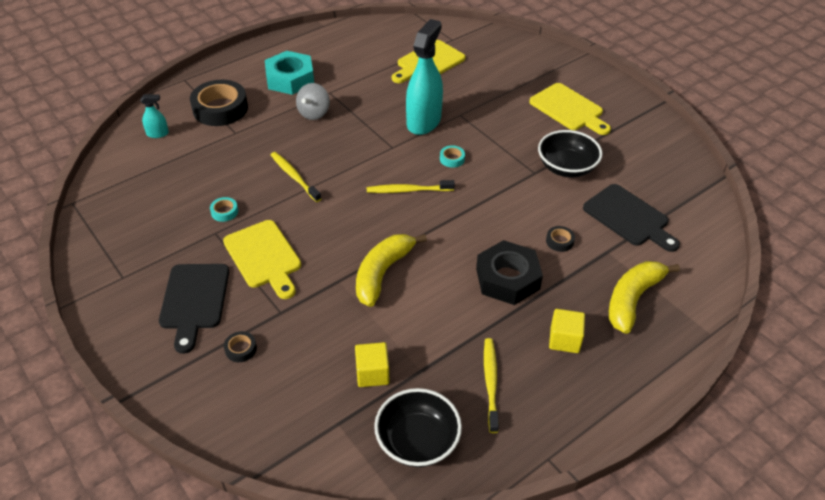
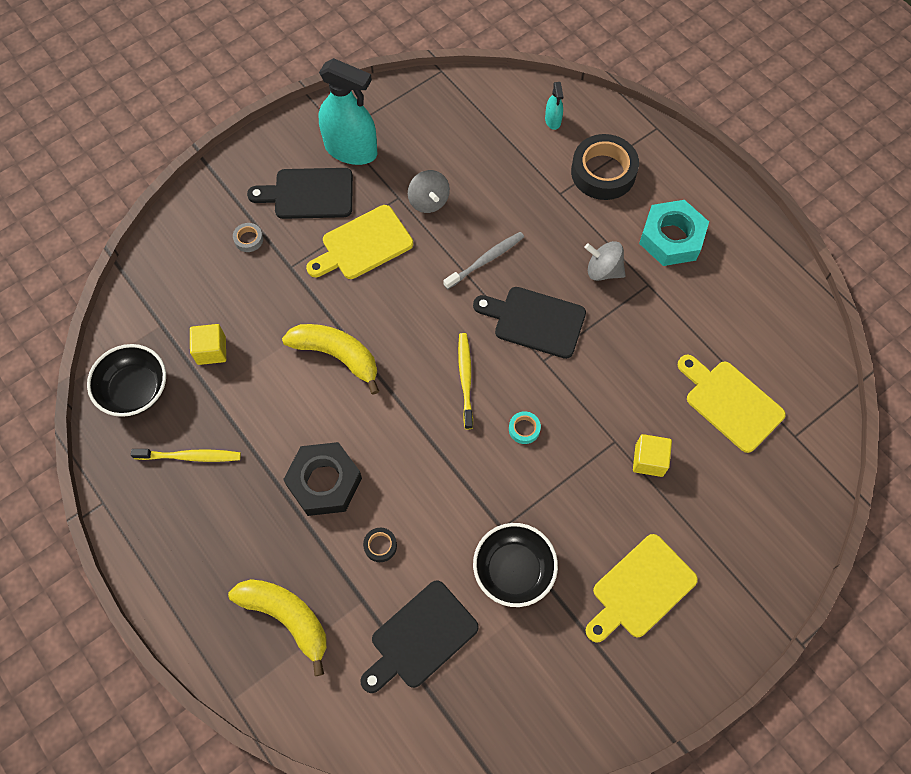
camera: 90 degrees right, 20 degrees up
(224, 212) = (428, 201): turquoise tape -> grey spinning top
(241, 349) = (248, 239): black tape -> grey tape
(294, 176) = (486, 260): yellow toothbrush -> grey toothbrush
(356, 150) = (534, 321): none -> black cutting board
(423, 121) = (596, 396): turquoise spray bottle -> turquoise spray bottle (351, 150)
(564, 340) = (236, 534): yellow cube -> yellow cube (649, 460)

